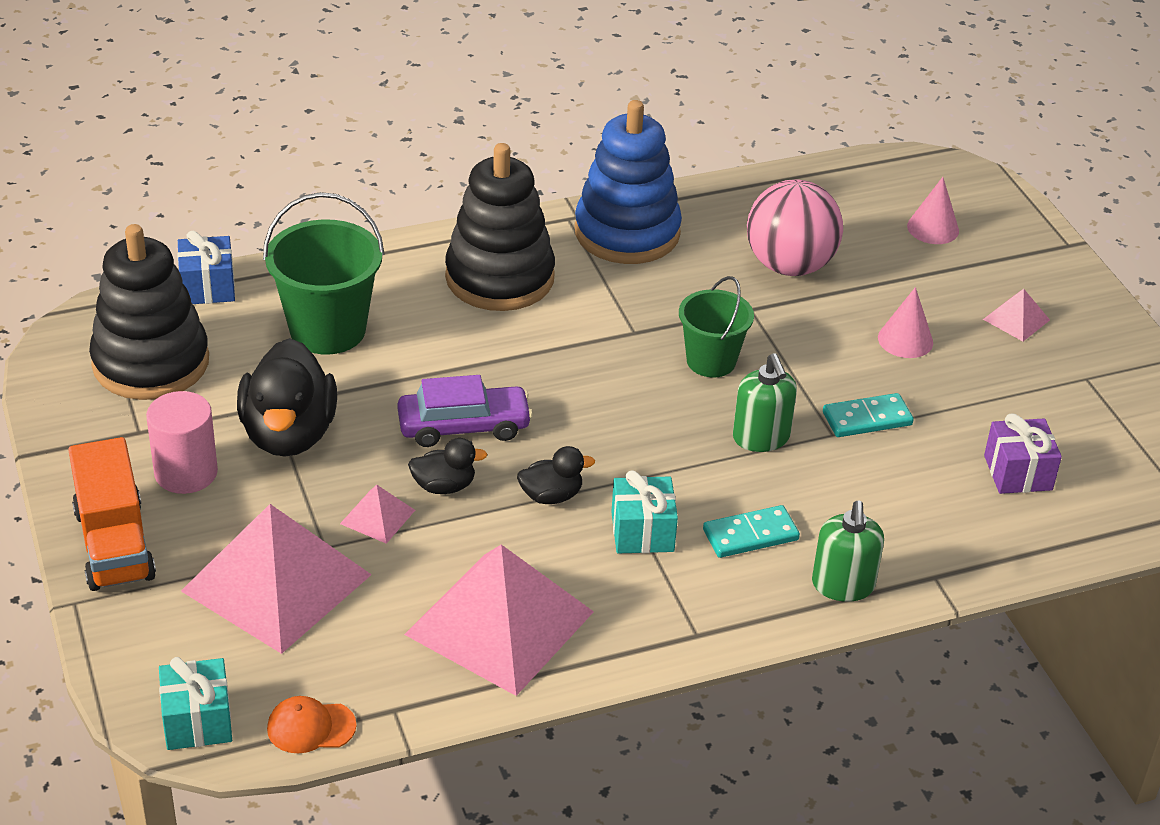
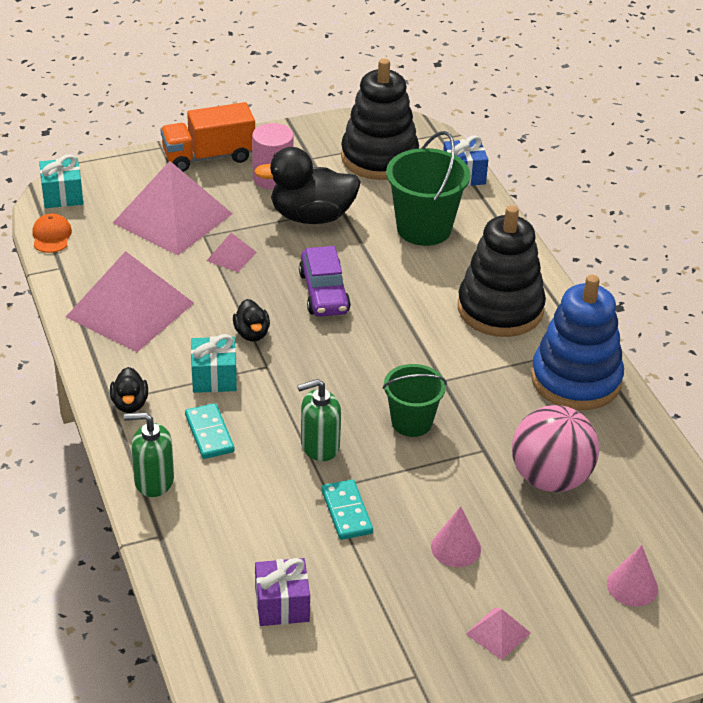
camera: 90 degrees right, 0 degrees up
(444, 486) = (261, 284): black duck -> black duck (130, 404)

